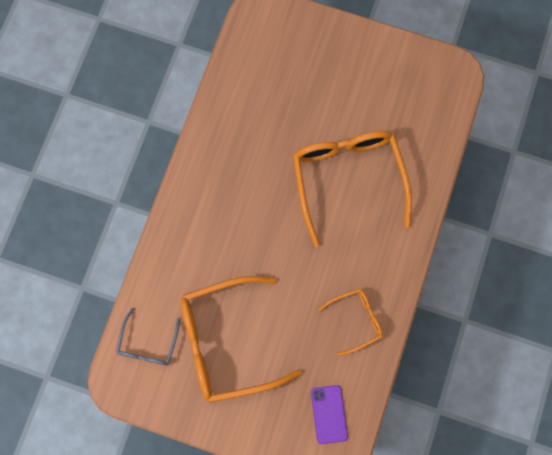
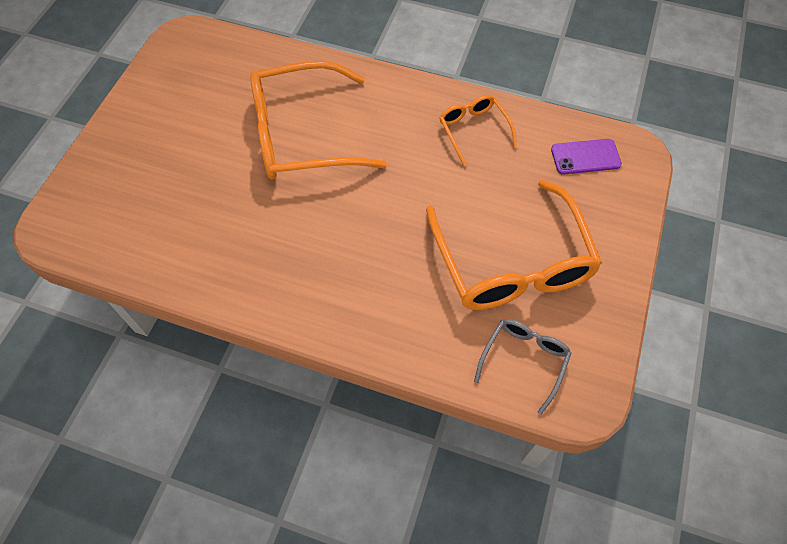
camera: 90 degrees left, 15 degrees down
(148, 344) = (524, 360): grey glasses -> grey glasses turned 75 degrees counterclockwise

